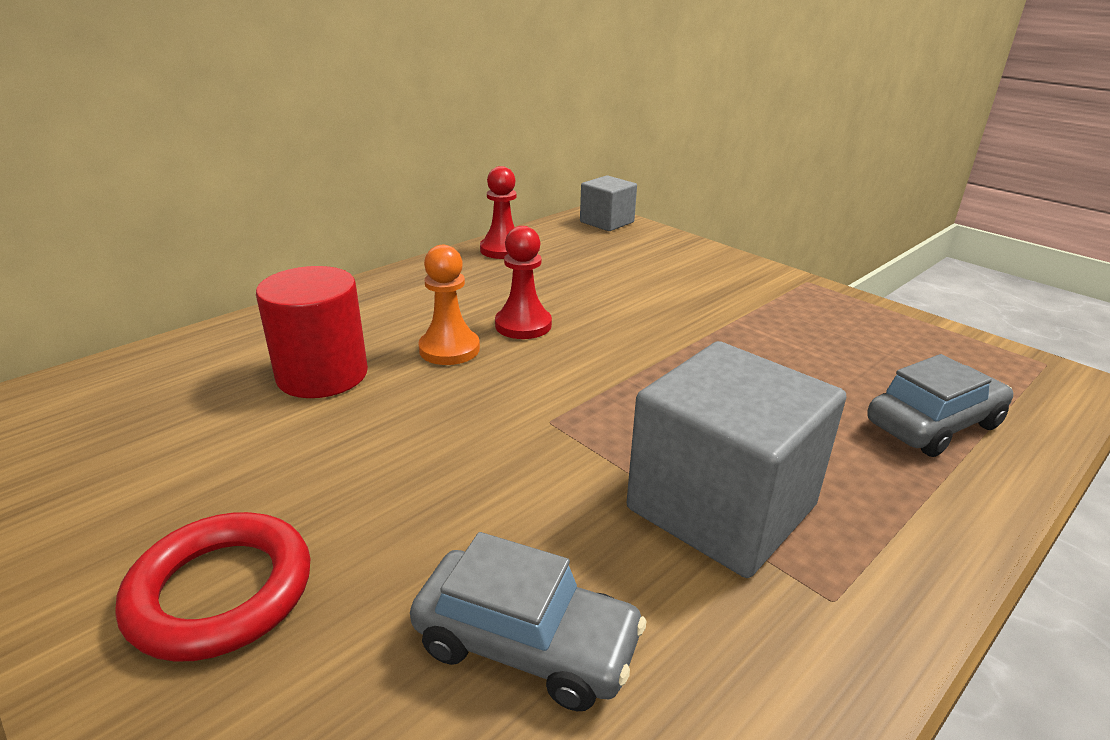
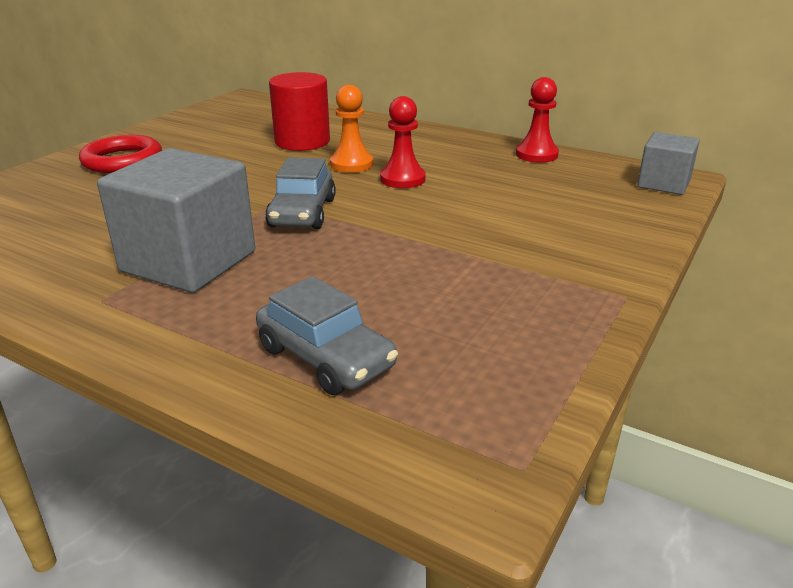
camera: 75 degrees right, 0 degrees up
(526, 643) = (82, 220): grey car -> grey car (302, 213)

